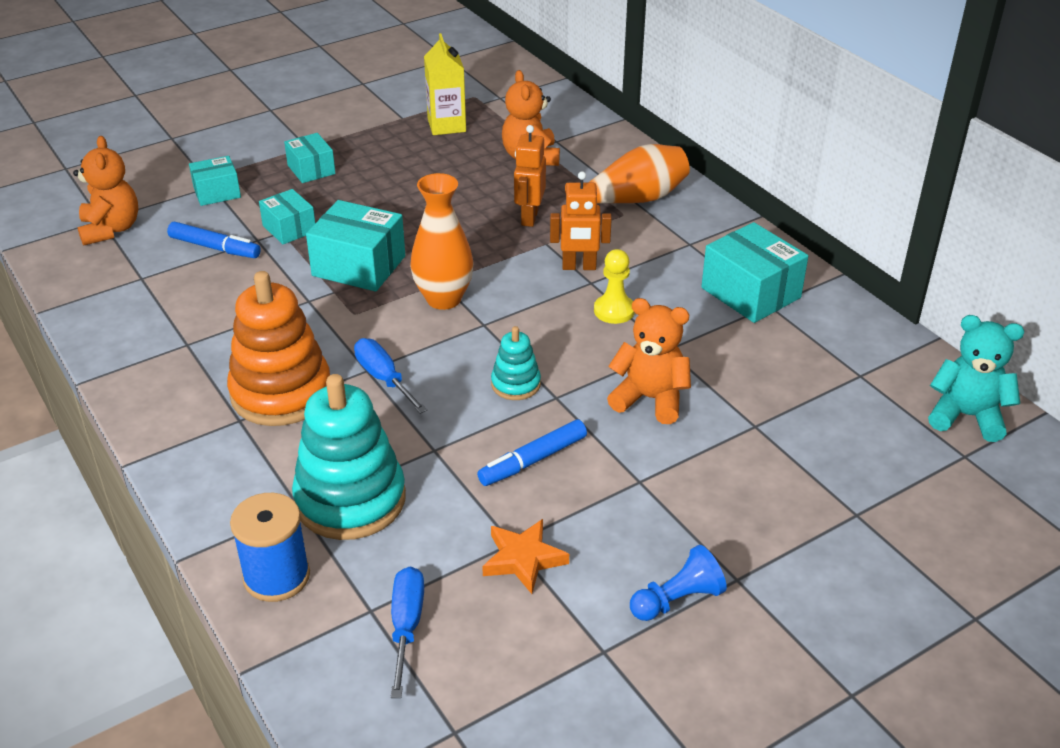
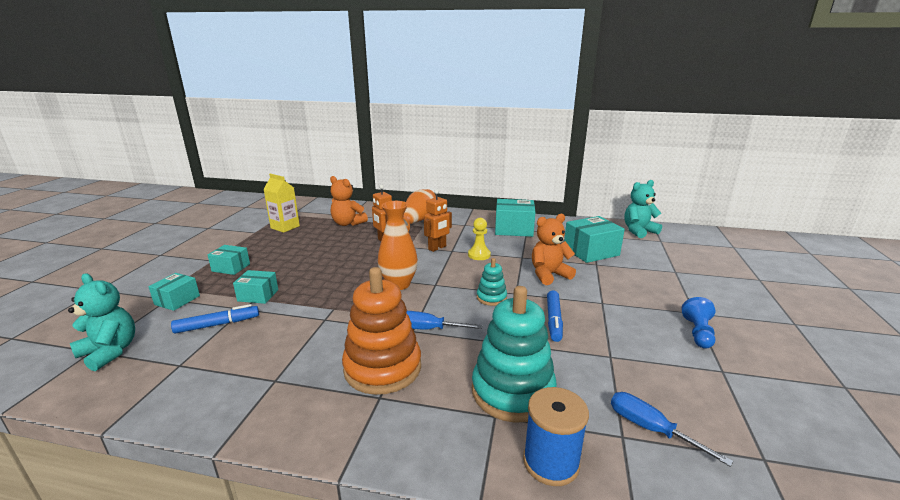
camera: 45 degrees left, 15 degrees down
(111, 229) = (110, 352): orange teddy bear -> turquoise teddy bear
(359, 266) = (329, 292): turquoise box -> turquoise box (591, 251)
(523, 559) = (627, 359): orange star -> none

